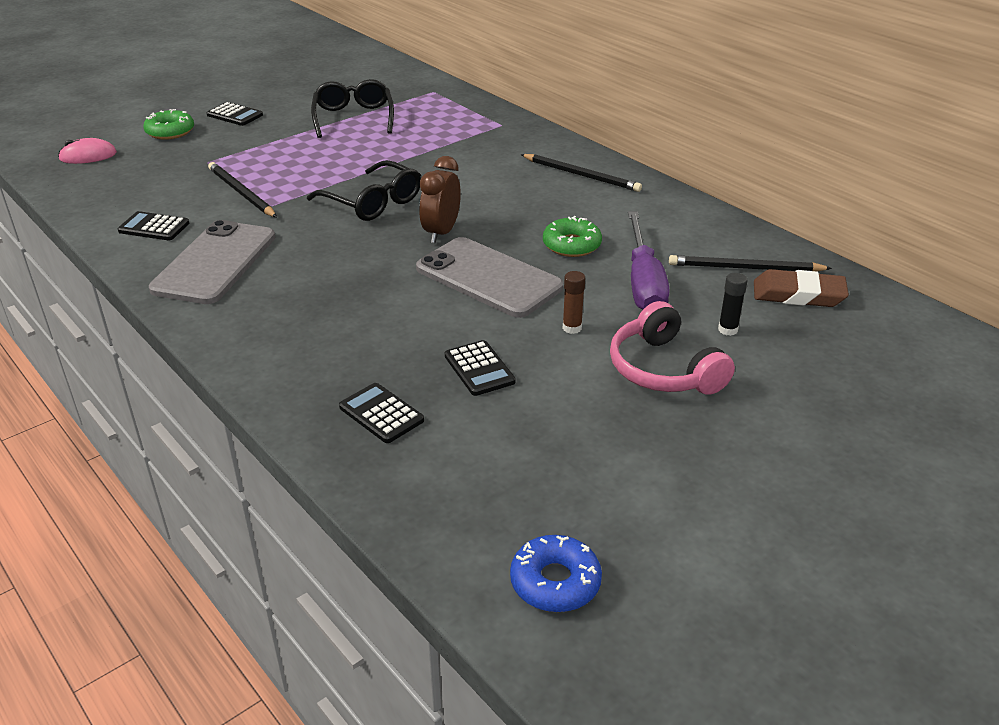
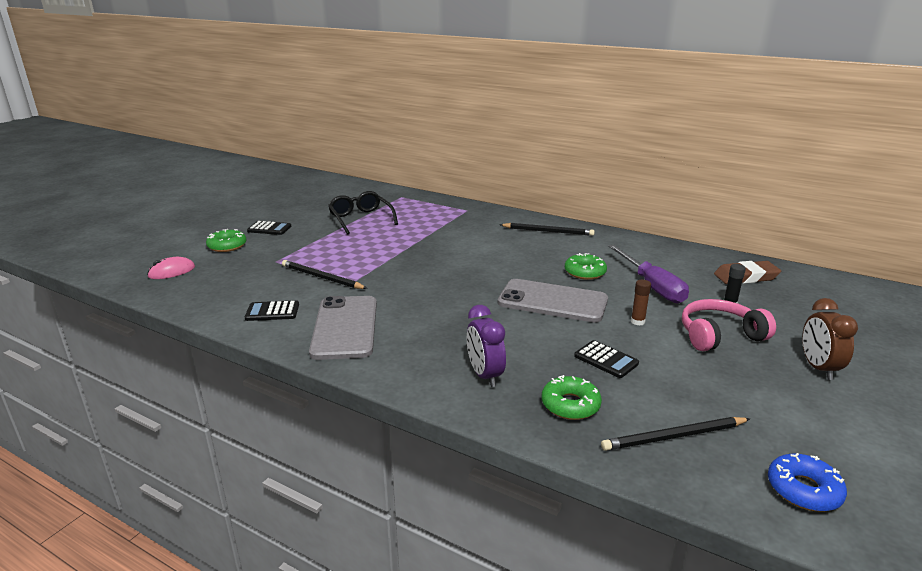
camera: 20 degrees left, 10 degrees down
(317, 355) = (485, 375): none -> purple clock
(372, 202) = (425, 268): black glasses -> none
(381, 414) = (570, 405): black calculator -> green donut
(441, 233) = (492, 279): brown clock -> brown clock (818, 368)
(663, 369) = (719, 335): pink headphones -> pink headphones turned 120 degrees clockwise
(745, 268) = (700, 267): black pencil -> black pencil (673, 437)

